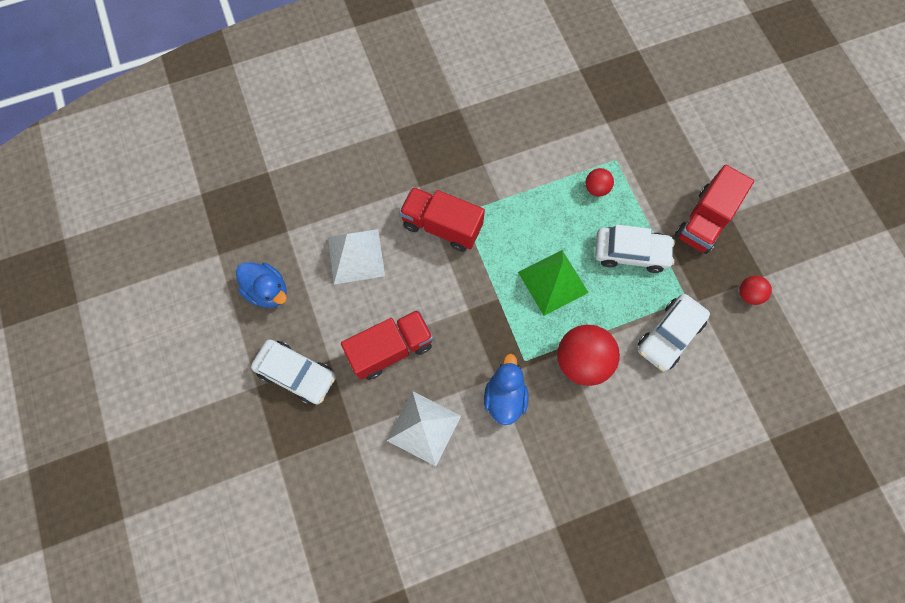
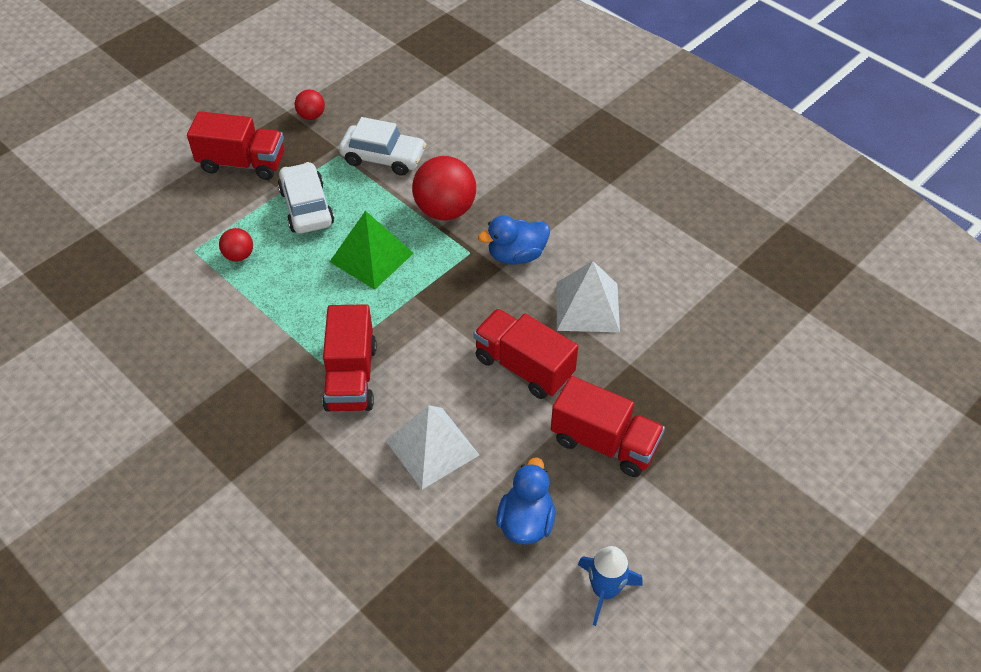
camera: 115 degrees left, 20 degrees down
(194, 316) = (605, 590): none -> blue rocket
(296, 374) = (604, 443): white car -> red truck

